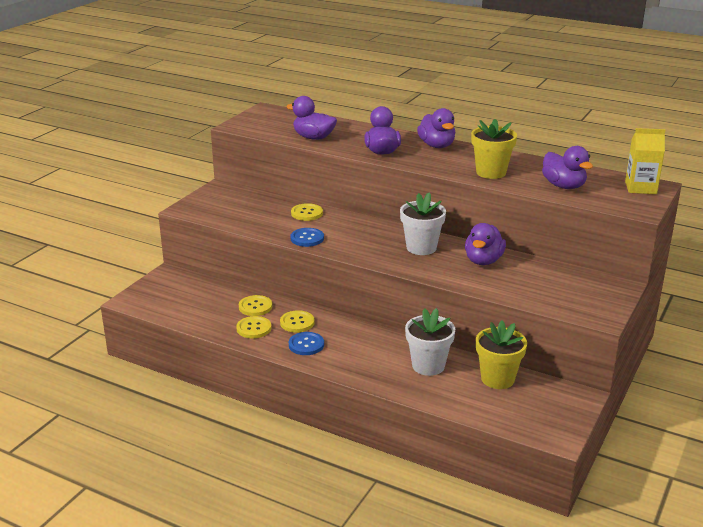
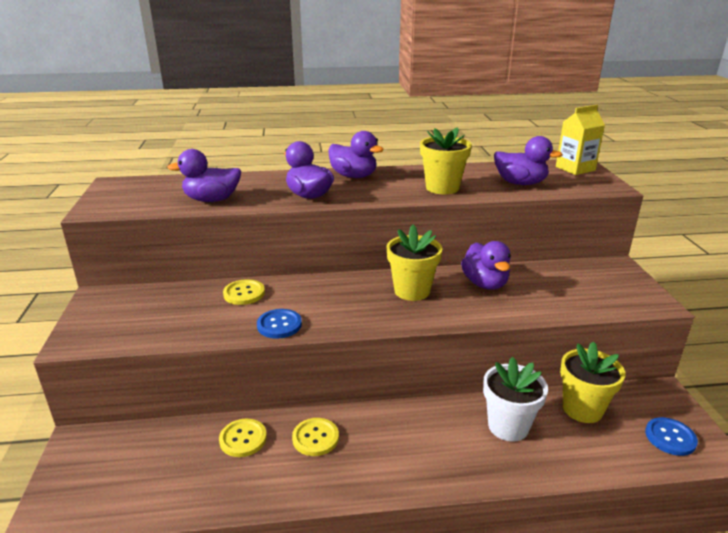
camera: 35 degrees left, 0 degrees up
(254, 328) = (270, 473): yellow button -> none
(306, 345) = (357, 465): blue button -> blue button (670, 437)
(421, 248) = (412, 291): white flower pot -> yellow flower pot

